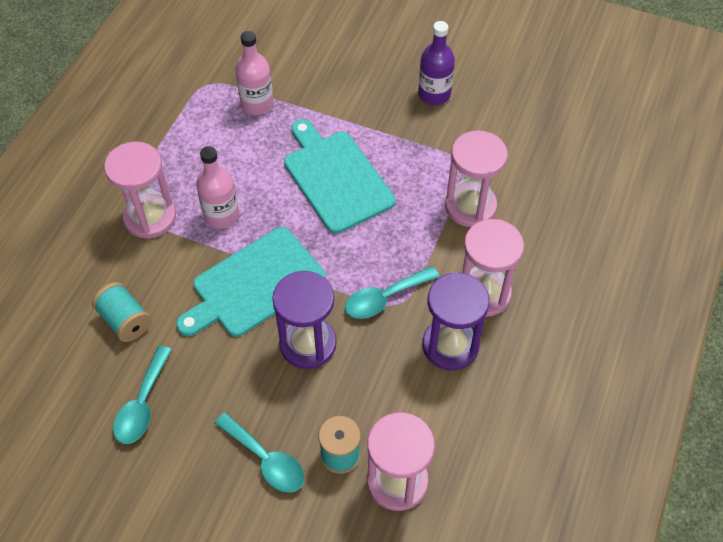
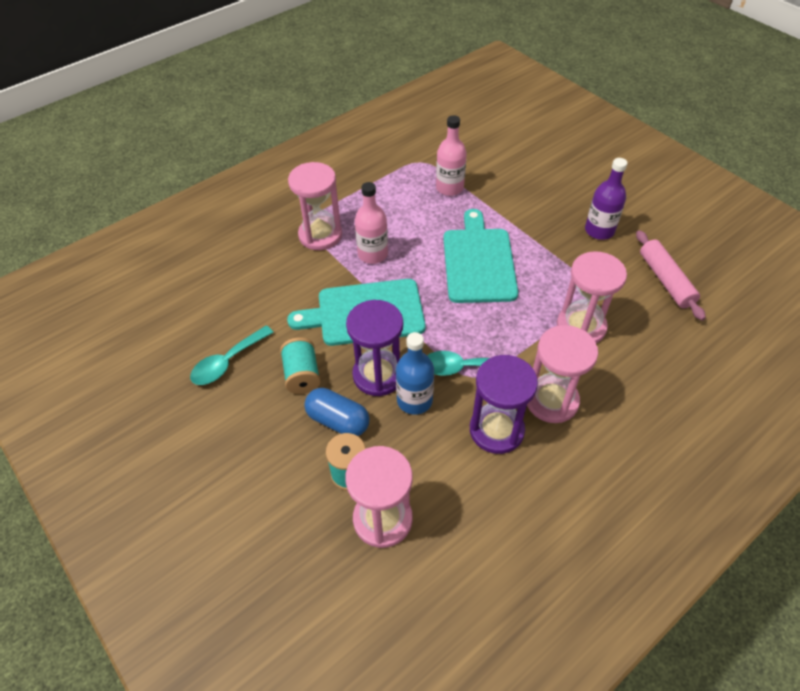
camera: 30 degrees right, 5 degrees down
(125, 321) = (255, 298): turquoise spool -> turquoise spool (302, 375)
(266, 459) = (289, 447): turquoise spoon -> none
(297, 409) = (338, 421): none -> blue capsule
(358, 353) = (414, 400): none -> blue bottle
(521, 124) = (665, 280): none -> pink rolling pin

